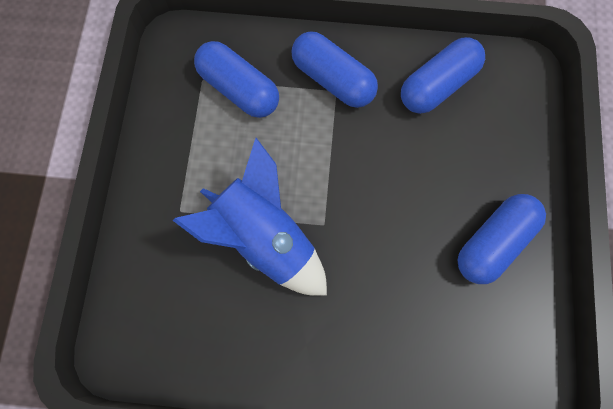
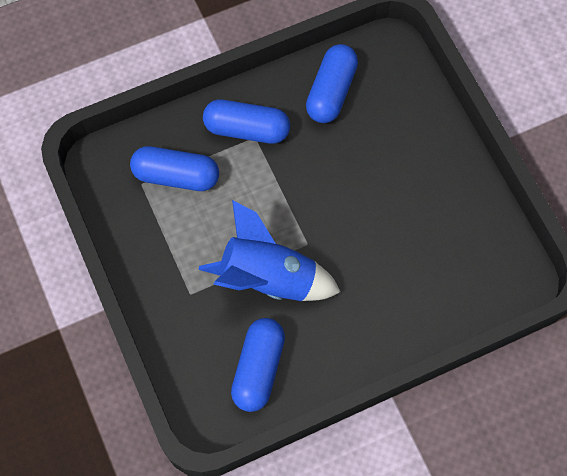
camera: 30 degrees left, 5 degrees down
(493, 243) = (439, 189): blue capsule -> blue capsule (258, 369)

